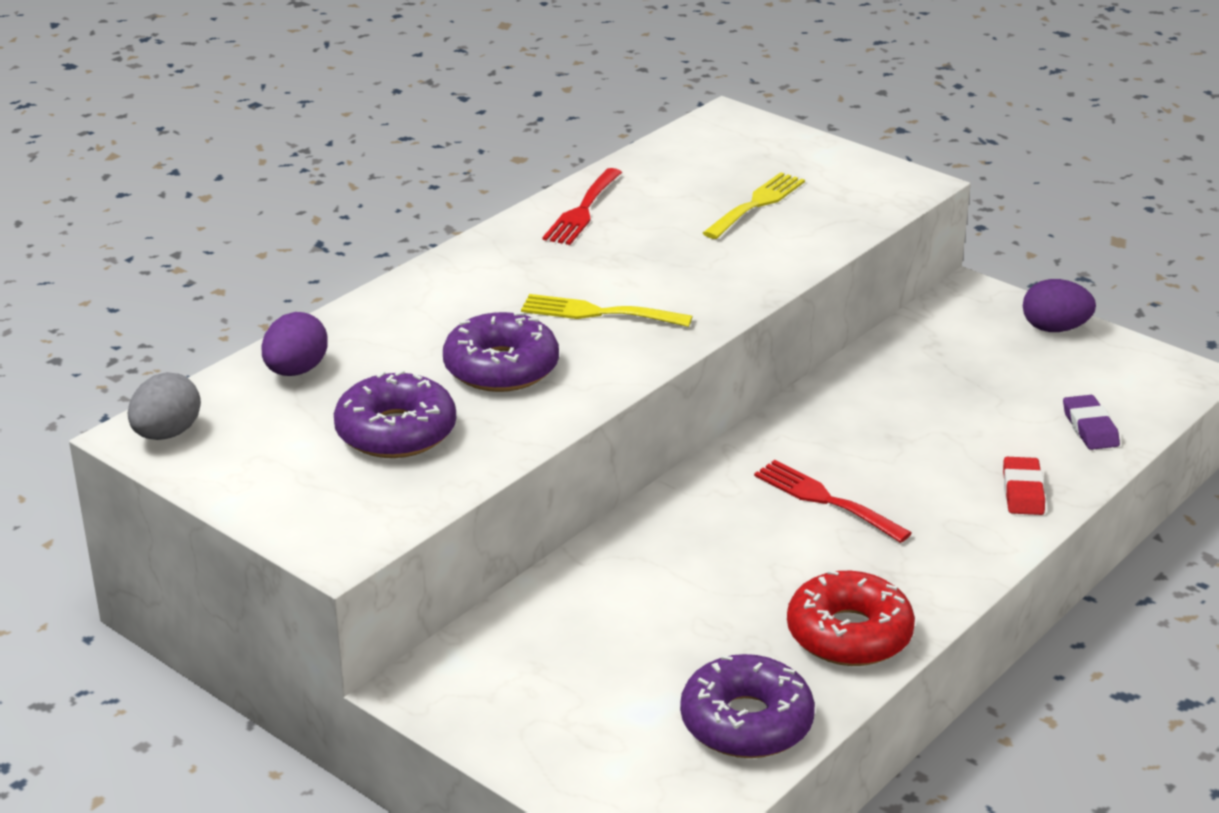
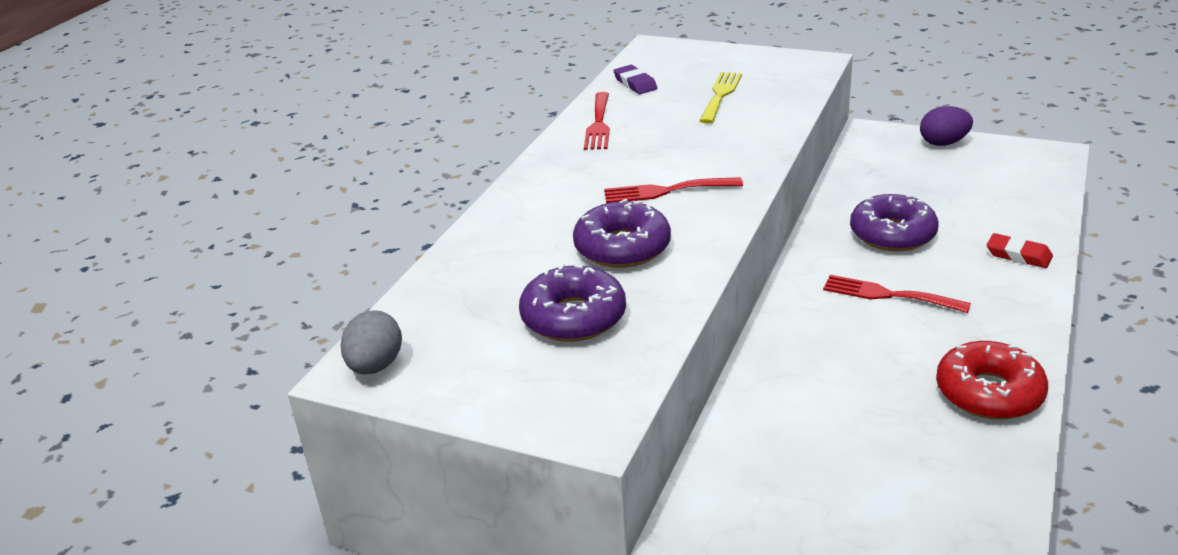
camera: 15 degrees left, 0 degrees up
(296, 371) = (456, 288): purple egg -> none
(597, 313) = (665, 191): yellow fork -> red fork
(746, 722) = (972, 488): purple donut -> purple donut (892, 234)
(1022, 491) = (1018, 255): red eraser -> red eraser turned 45 degrees counterclockwise
(1090, 427) = (1023, 201): purple eraser -> purple eraser (635, 83)

